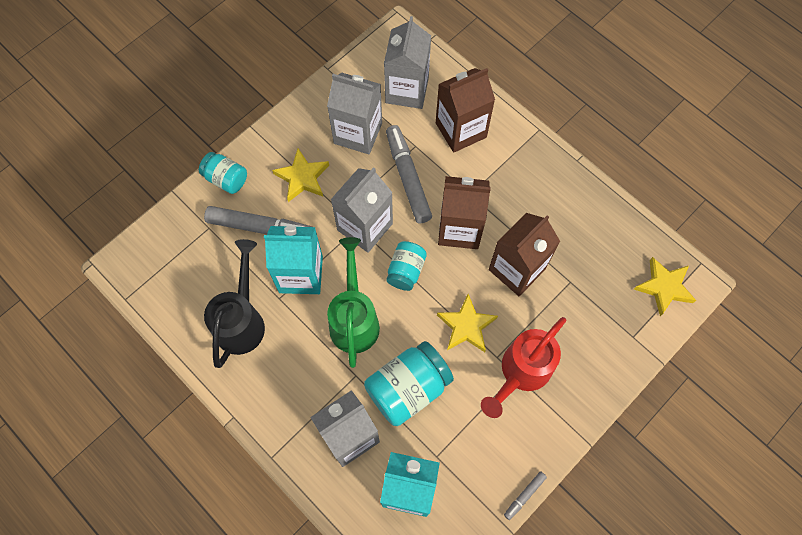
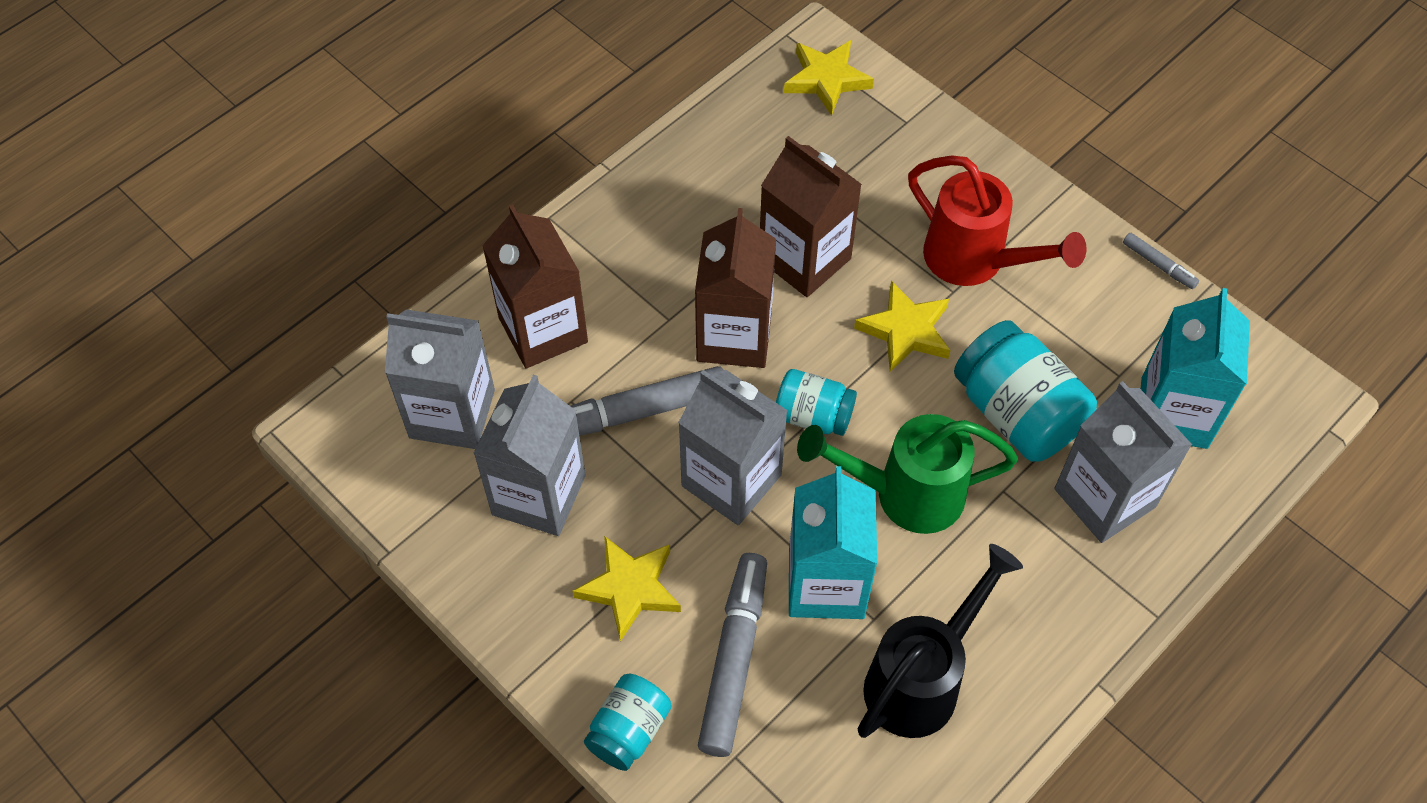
camera: 90 degrees left, 10 degrees down
(242, 321) = (921, 680): black watering can -> black watering can turned 120 degrees clockwise

